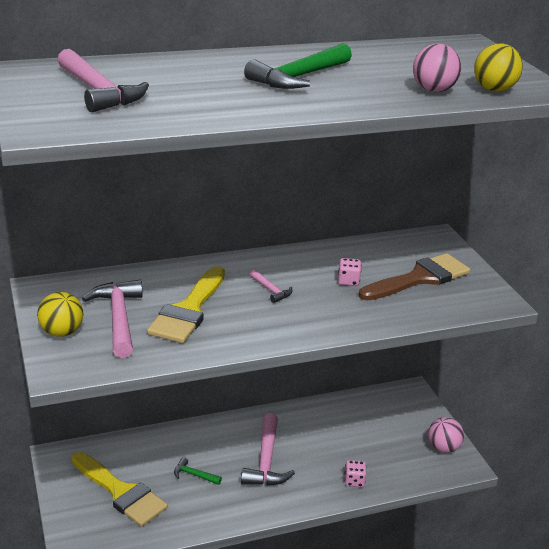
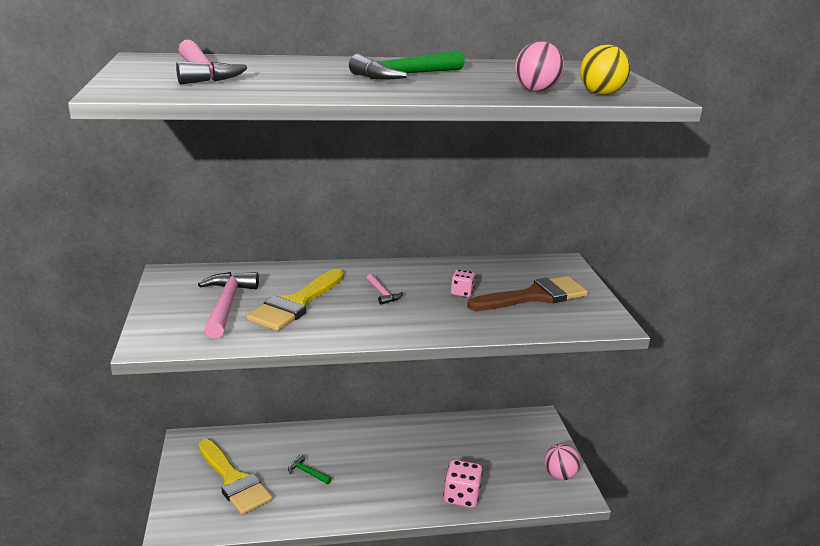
camera: 10 degrees right, 5 degrees down
(62, 332) = (168, 311): yellow ball -> none
(266, 461) = (380, 467): pink hammer -> none
(354, 481) = (461, 496): pink dice -> pink dice, size x1.68

